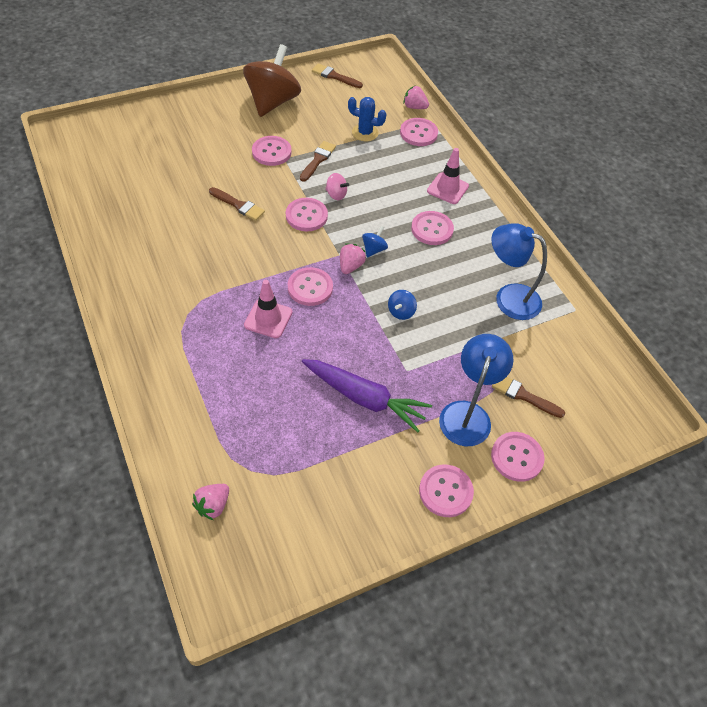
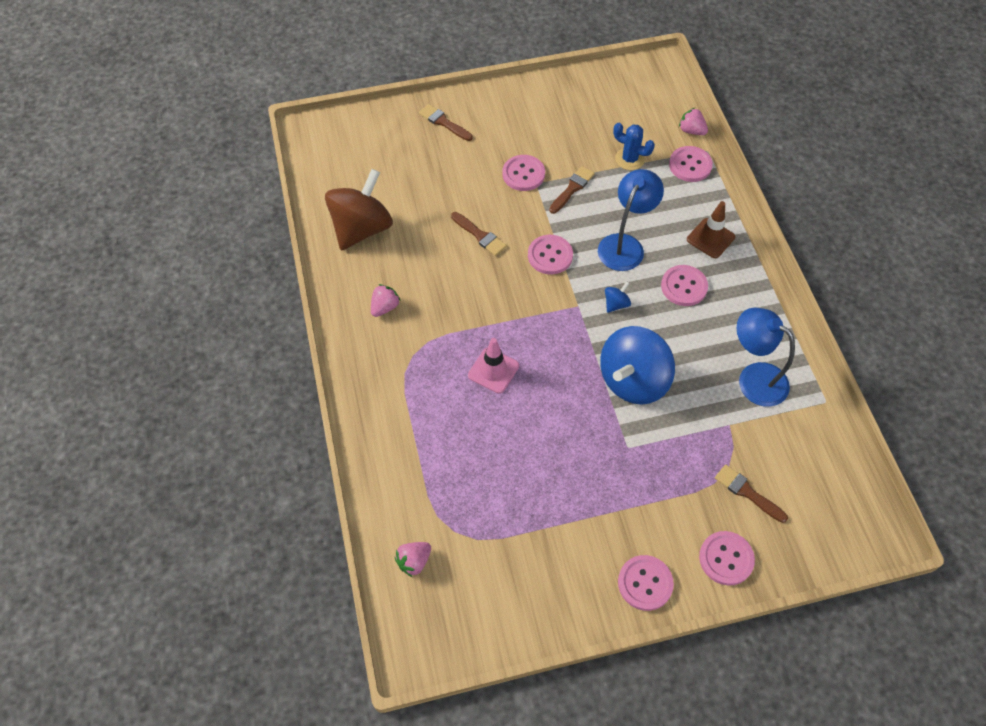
camera: 15 degrees right, 5 degrees up
(272, 102) = (533, 111): brown spinning top -> brown spinning top (362, 228)
(310, 288) = (541, 341): pink button -> none
(334, 76) = (607, 83): brown brush -> brown brush (444, 122)
(336, 194) = (585, 233): pink spinning top -> none
(350, 266) = (588, 320): pink strawberry -> pink strawberry (385, 307)
(364, 398) = (579, 471): purple carrot -> none
(401, 312) = (633, 380): blue spinning top -> blue spinning top, size x2.45
(447, 188) = (710, 238): pink traffic cone -> brown traffic cone
(467, 413) = (683, 504): blue lamp -> blue lamp (625, 245)

